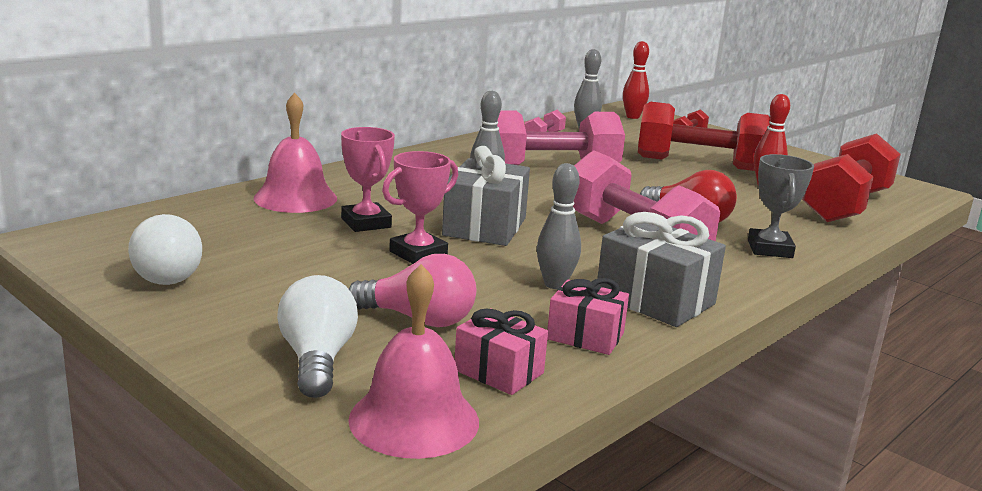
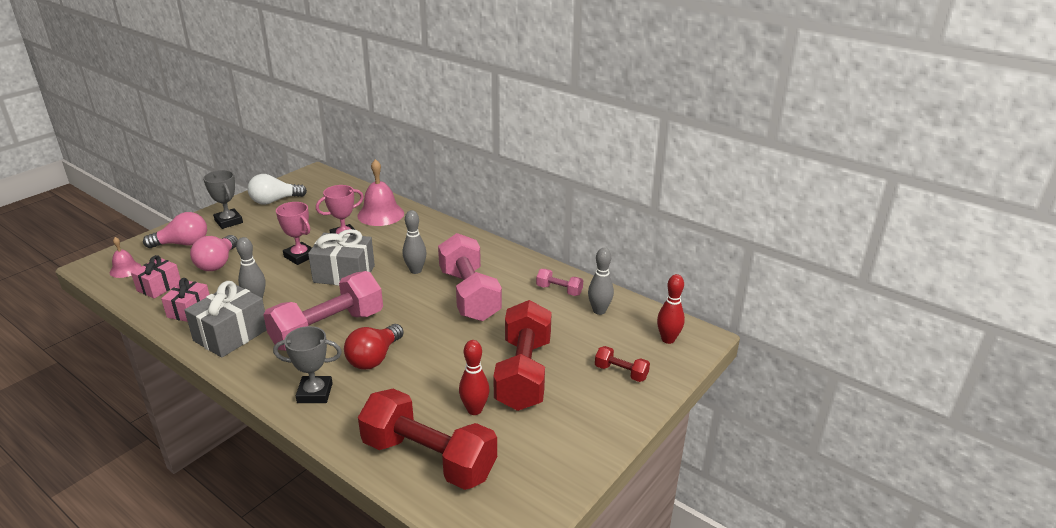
camera: 85 degrees right, 10 degrees up
(235, 315) = (228, 221): none -> grey trophy
(317, 360) = (183, 244): white light bulb -> pink light bulb
(414, 420) = (125, 269): pink bell -> pink bell, size x0.56

